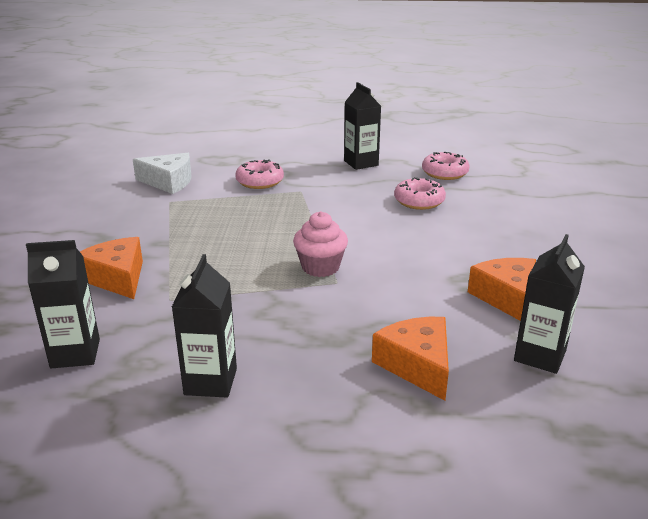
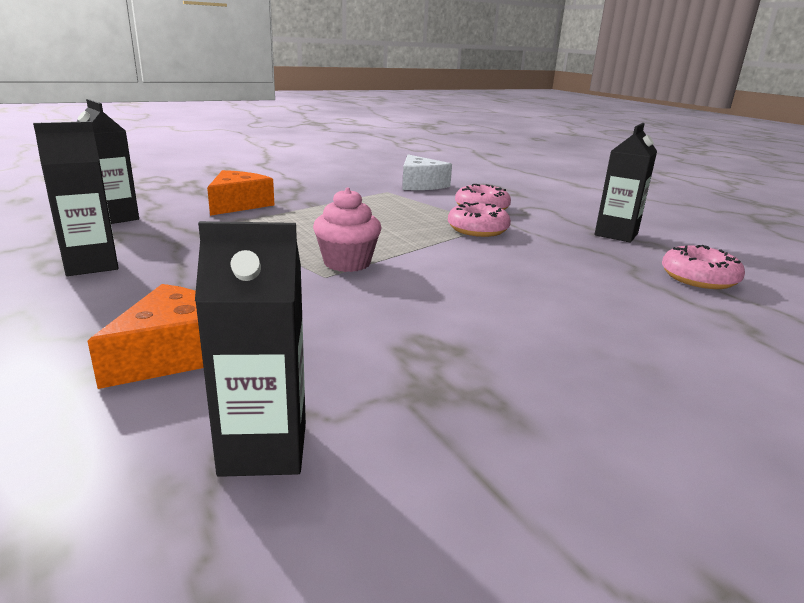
camera: 55 degrees right, 5 degrees down
(419, 201) = (587, 279): pink donut -> pink donut (477, 229)
(507, 298) = (413, 387): orange cheese -> none

